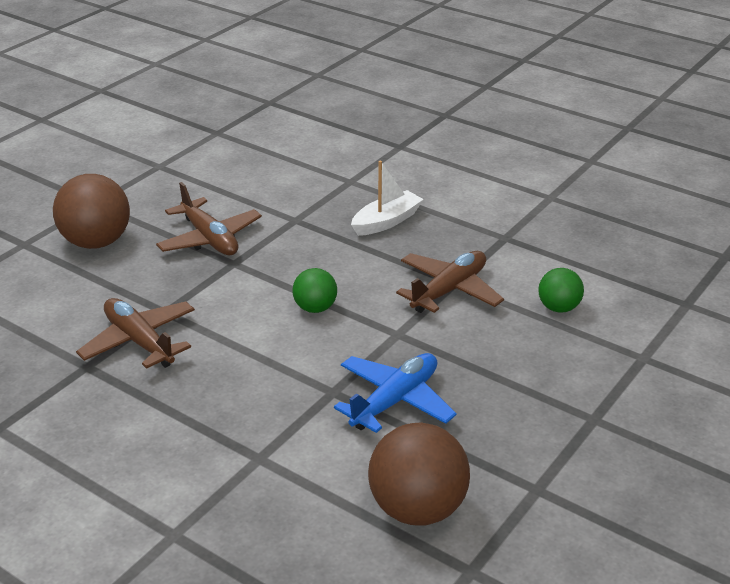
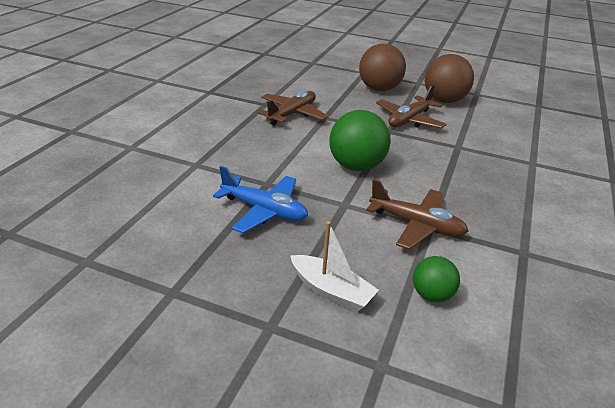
camera: 75 degrees right, 0 degrees up
(315, 308) = (356, 166): green ball -> green ball, size x1.80
(386, 222) = (490, 185): white boat -> white boat (331, 291)
(417, 509) = (150, 231): brown ball -> brown ball (444, 100)

